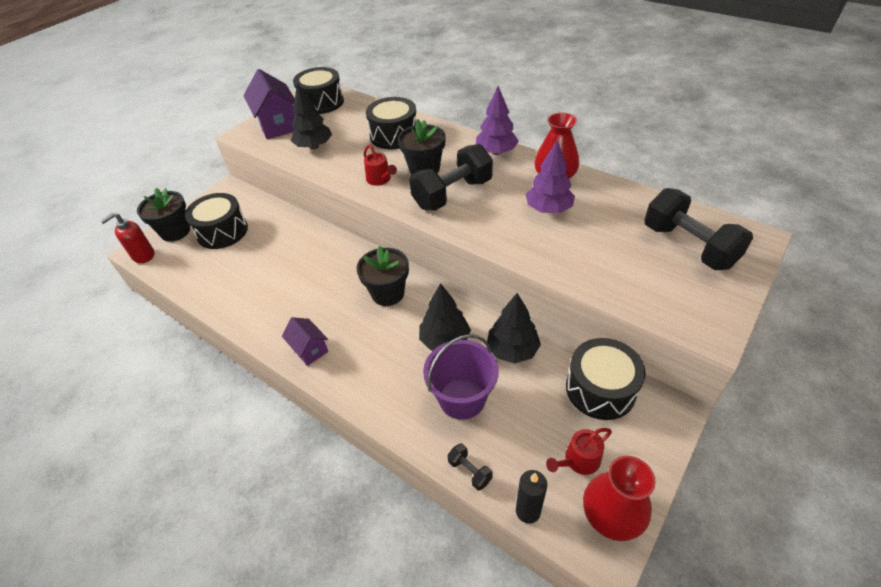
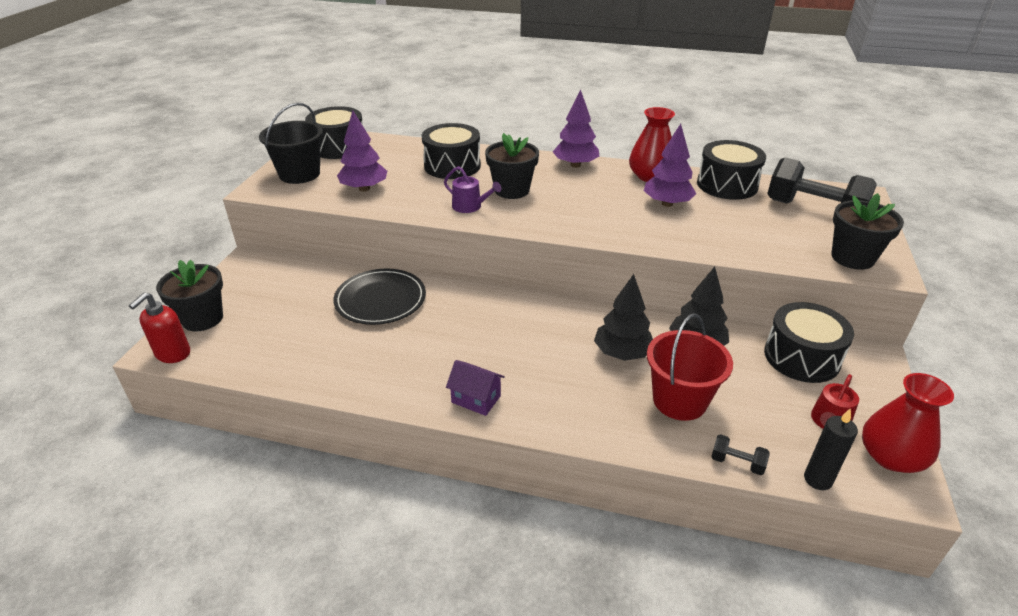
camera: 25 degrees left, 10 degrees down
(222, 231) = (271, 306): black drum -> black drum (727, 185)
(278, 124) = (299, 174): purple house -> black bucket
(296, 243) = (380, 300): none -> black plate
(314, 146) = (364, 188): black tree -> purple tree
(380, 179) = (470, 206): red watering can -> purple watering can
(388, 293) = (527, 325): black flower pot -> black flower pot (852, 258)
(452, 194) = (560, 207): black dumbbell -> none
(462, 398) = (679, 400): purple bucket -> red bucket

